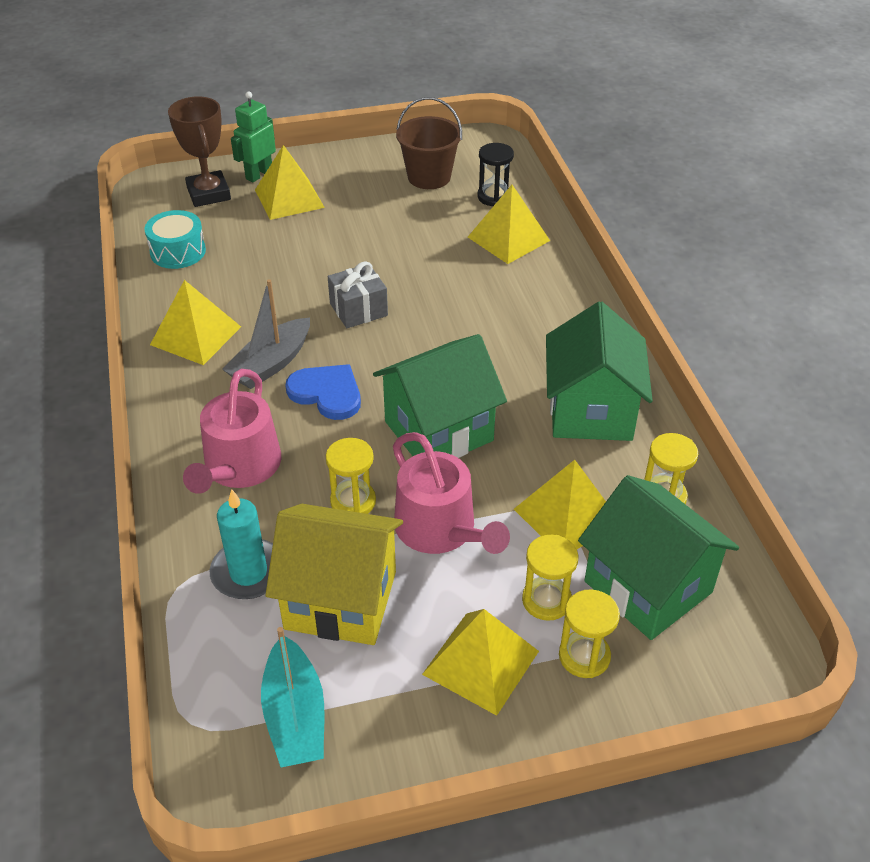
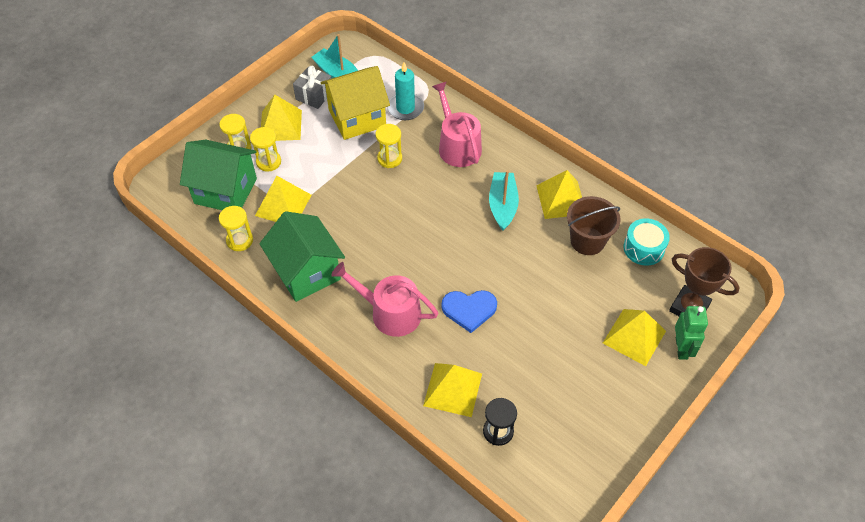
camera: 145 degrees right, 10 degrees up
(271, 364) = (502, 205): grey boat -> turquoise boat
(327, 393) = (456, 205): blue heart -> blue heart (469, 309)
(358, 309) = (493, 268): grey gift -> grey gift (314, 95)
(429, 177) = (564, 424): brown bucket -> brown bucket (587, 241)
(439, 431) = (379, 215): green house -> none
(441, 530) = (338, 167): pink watering can -> pink watering can (390, 312)

